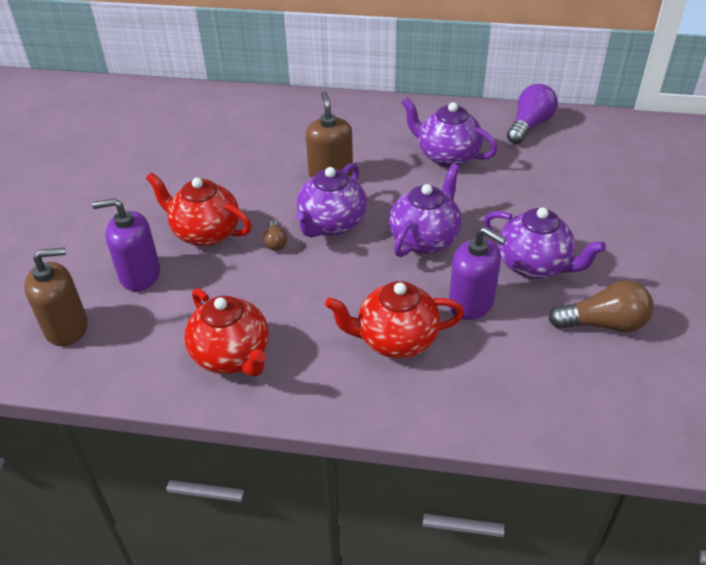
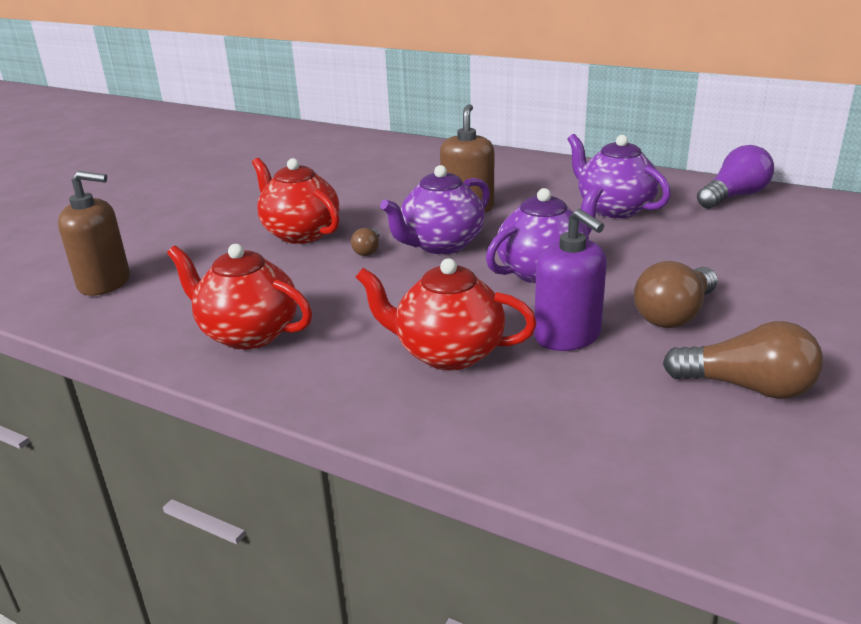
camera: 20 degrees right, 15 degrees down
(140, 275) = (209, 255): purple soap dispenser -> none
(232, 356) = (248, 333): red teapot -> red teapot turned 135 degrees clockwise
(534, 265) = (674, 315): purple teapot -> brown light bulb

